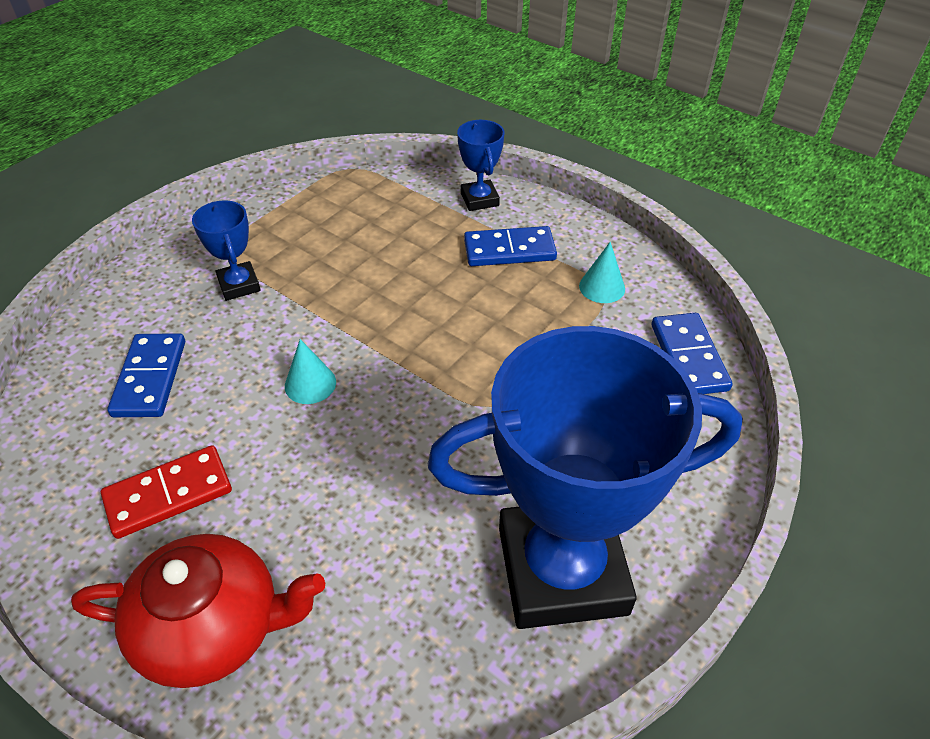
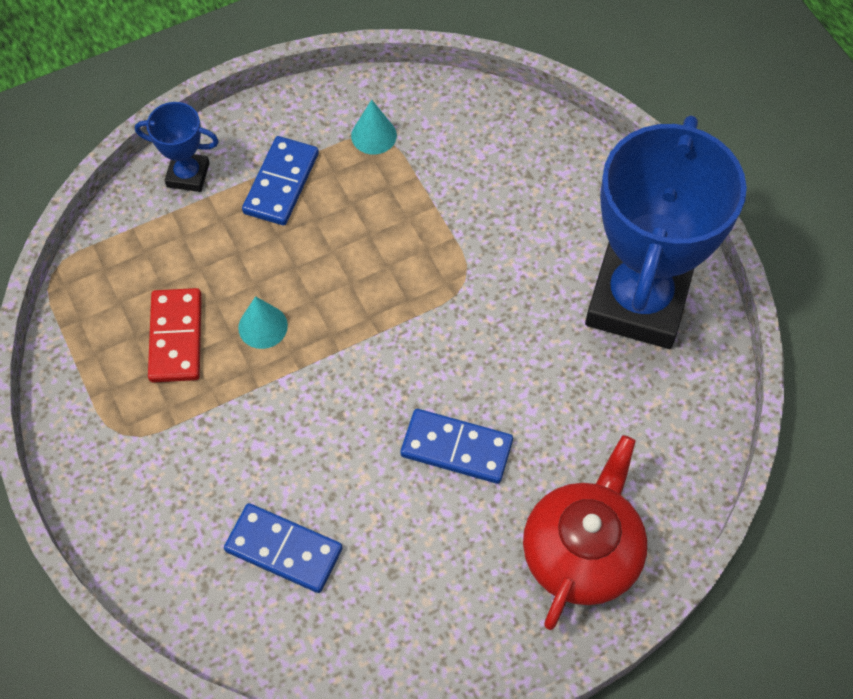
camera: 65 degrees left, 15 degrees up
(168, 494) = (436, 559): red domino -> red domino (176, 337)
(239, 285) = (191, 437): blue trophy -> none
(310, 384) = (366, 412): turquoise cone -> turquoise cone (263, 326)
(689, 357) = (488, 117): blue domino -> blue domino (456, 448)

